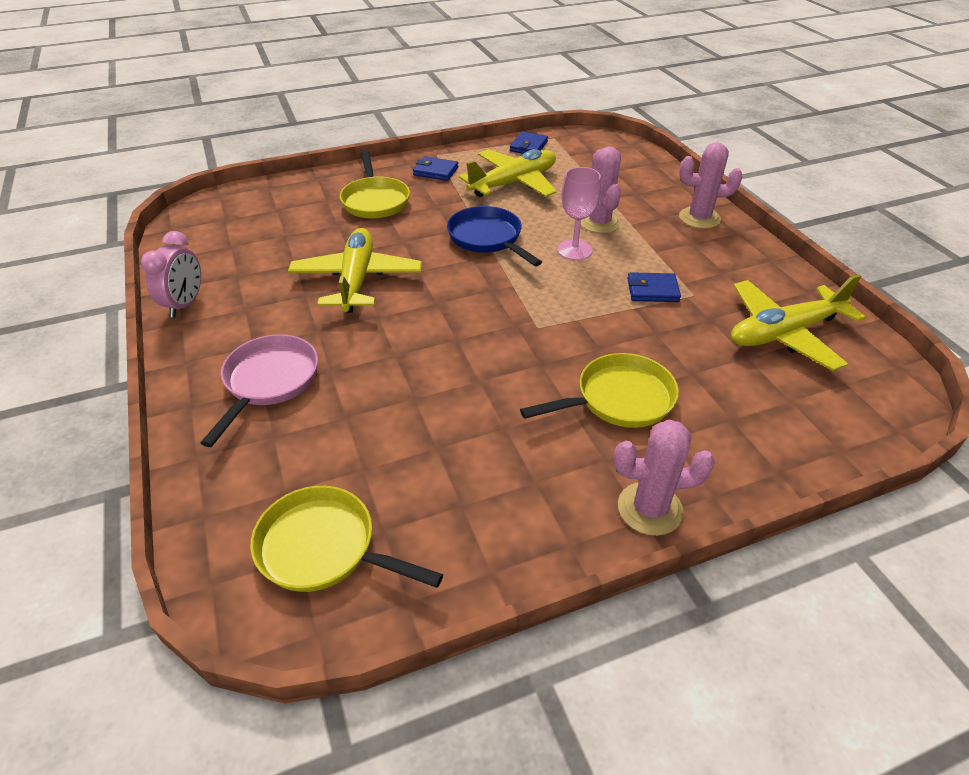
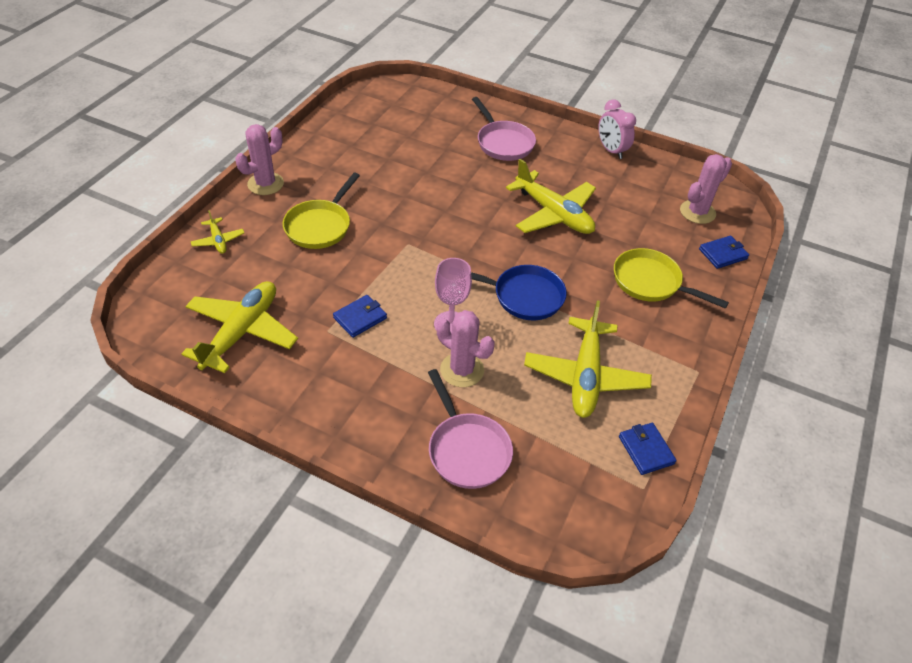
camera: 135 degrees right, 5 degrees up
(324, 548) = (388, 109): yellow pan -> none
(435, 171) = (664, 347): blue wallet -> blue wallet (723, 254)
(644, 189) = (467, 450): none -> pink pan
(699, 218) = (383, 436): pink cactus -> pink cactus (697, 212)
(769, 451) = (218, 240): none -> yellow plane

